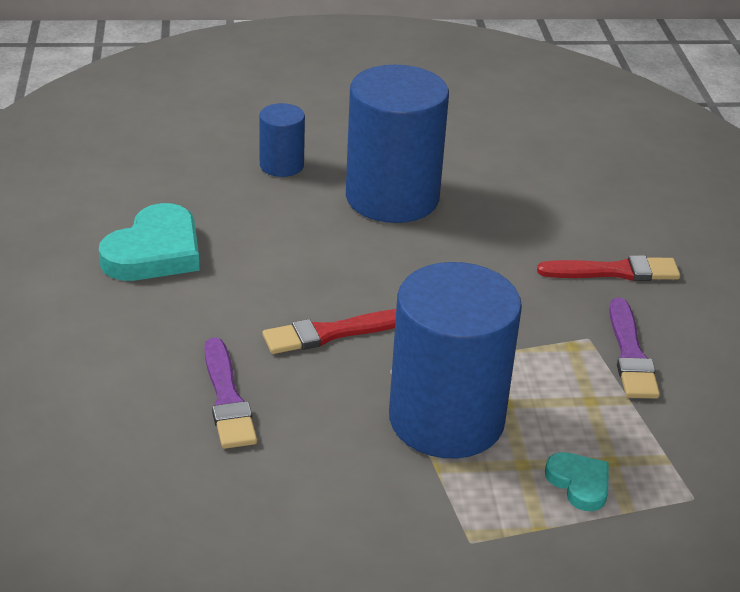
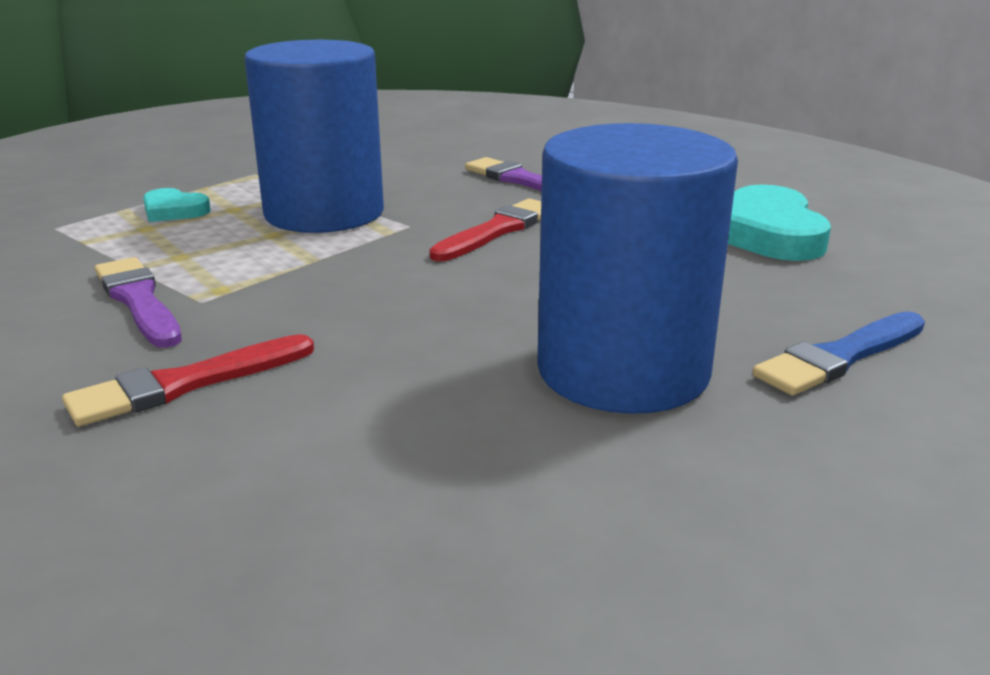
camera: 150 degrees right, 10 degrees down
(281, 165) = (840, 357): blue cylinder -> blue brush

